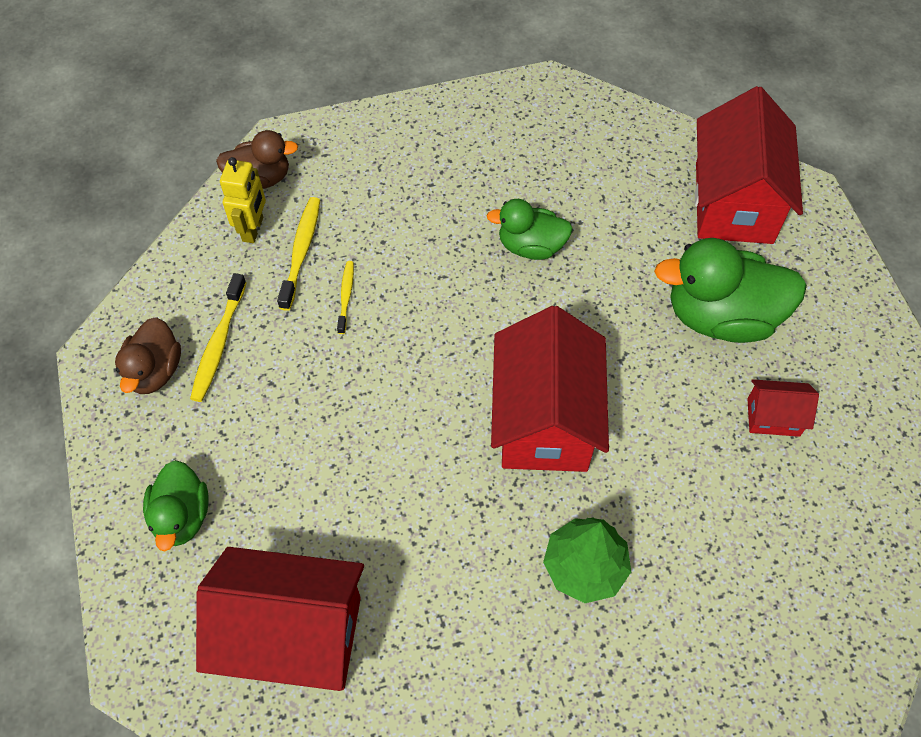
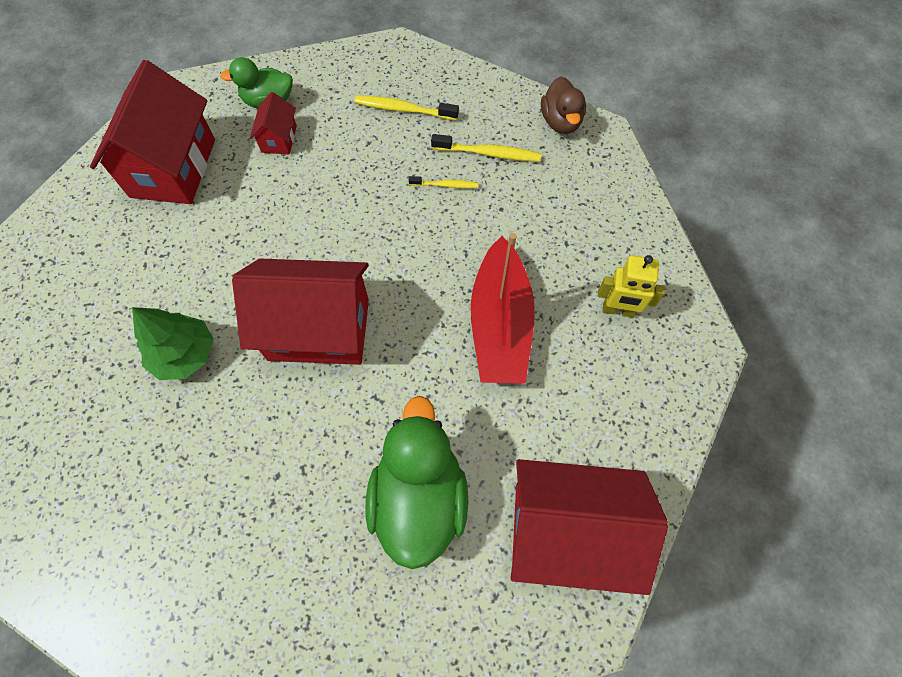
camera: 90 degrees right, 5 degrees up
(155, 371) = (382, 76): brown duck -> none
(253, 229) = (509, 122): yellow robot -> yellow robot (618, 310)
(531, 246) = (500, 324): green duck -> red boat
(773, 417) = (302, 536): red house -> red house (279, 139)

